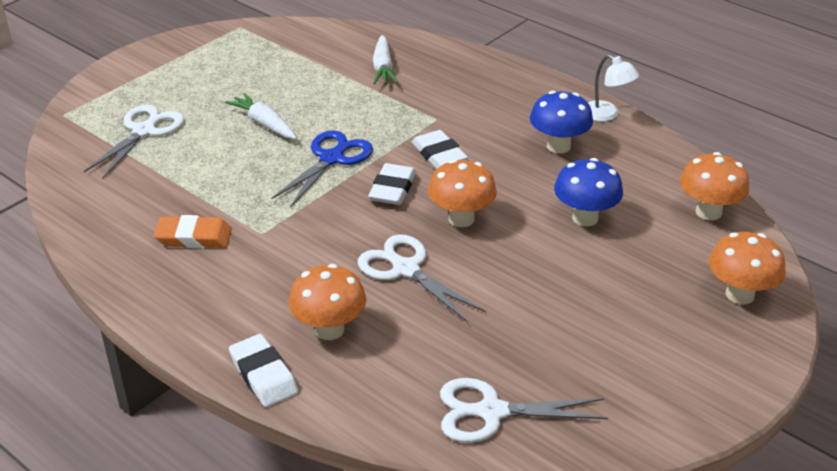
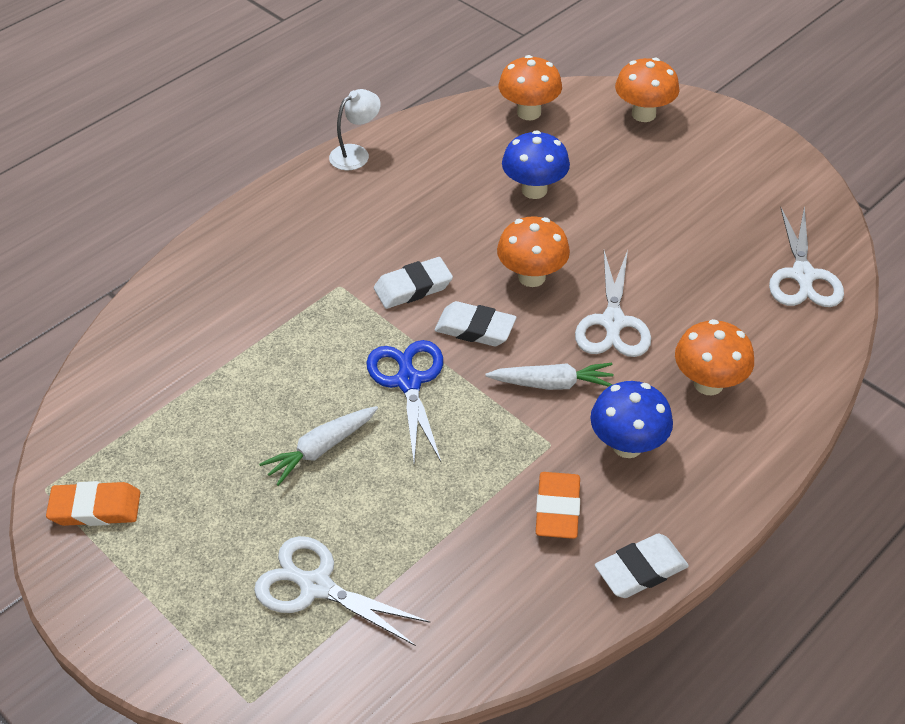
camera: 85 degrees left, 10 degrees up
(221, 45) = (95, 508): none -> orange eraser
(263, 375) = (778, 434): white eraser -> white eraser (640, 570)
(332, 158) = (408, 380): blue scissors -> blue scissors turned 45 degrees clockwise
(383, 67) = (210, 329): white carrot -> white carrot (552, 384)
(405, 269) = (613, 323): white scissors -> white scissors turned 45 degrees counterclockwise
(558, 146) = (409, 194): blue mushroom -> blue mushroom (627, 445)

